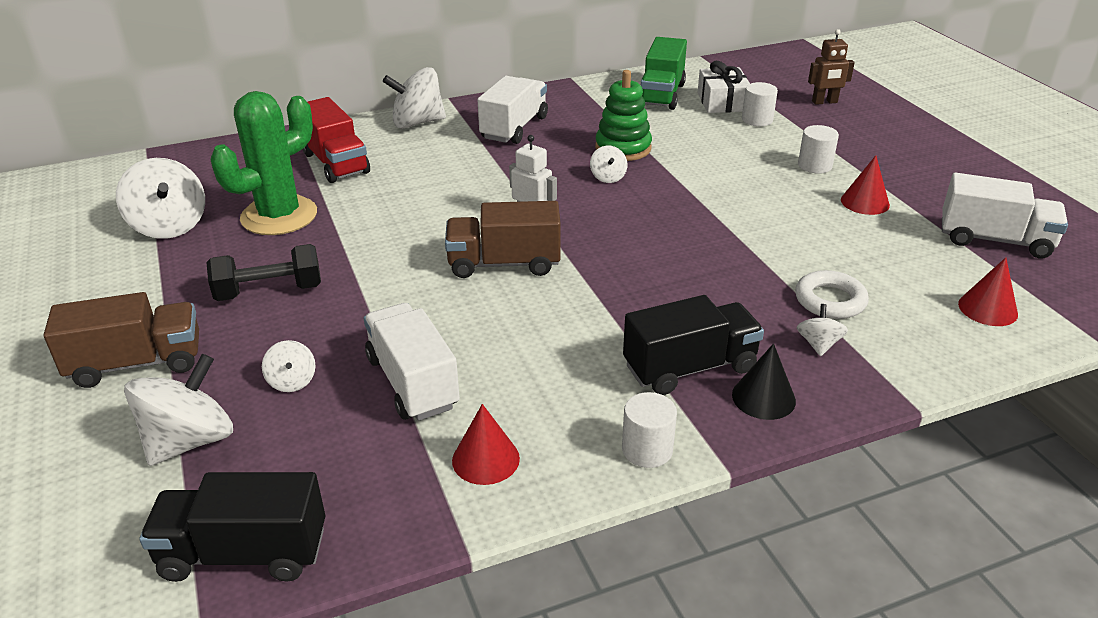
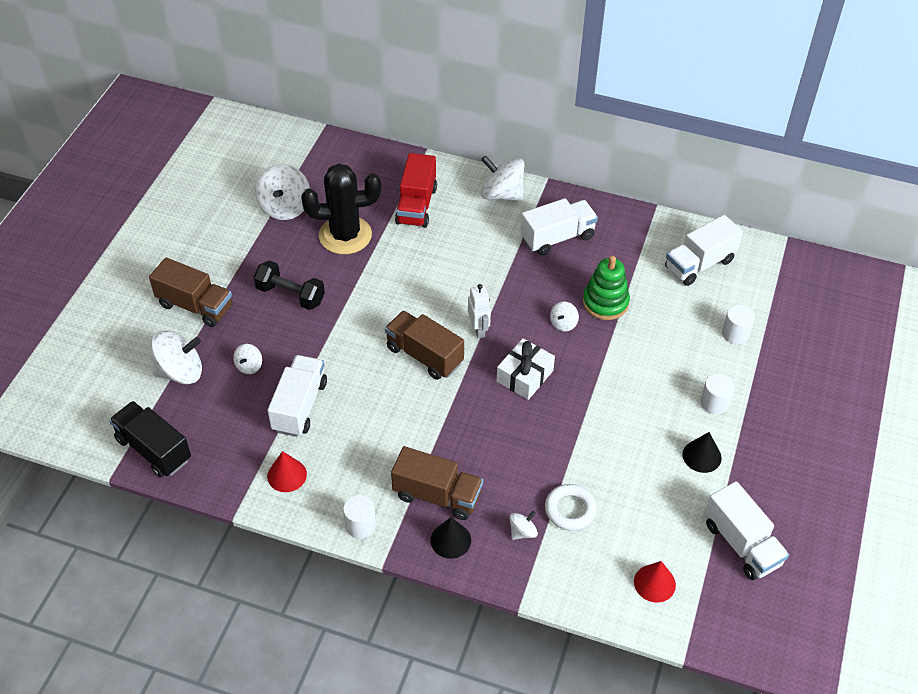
camera: 40 degrees right, 15 degrees up
(279, 216) = (345, 235): green cactus -> black cactus
(661, 95) = (699, 264): green truck -> white truck
(689, 368) = (437, 495): black truck -> brown truck
(722, 102) = (734, 299): white gift -> white gift (524, 376)
(824, 102) = (814, 347): brown robot -> none
(865, 202) = (702, 456): red cone -> black cone

